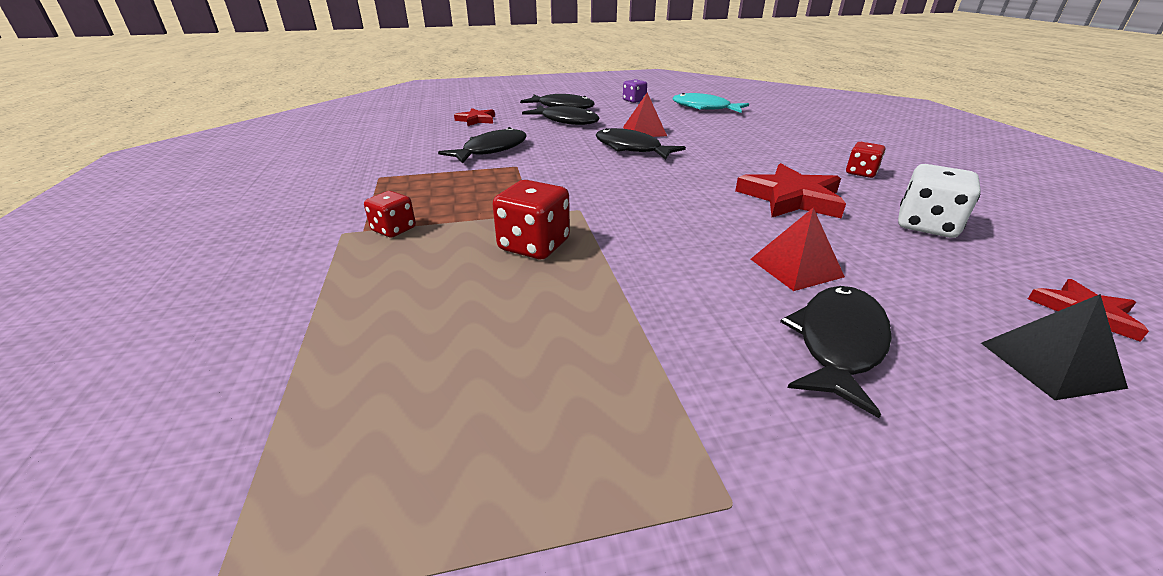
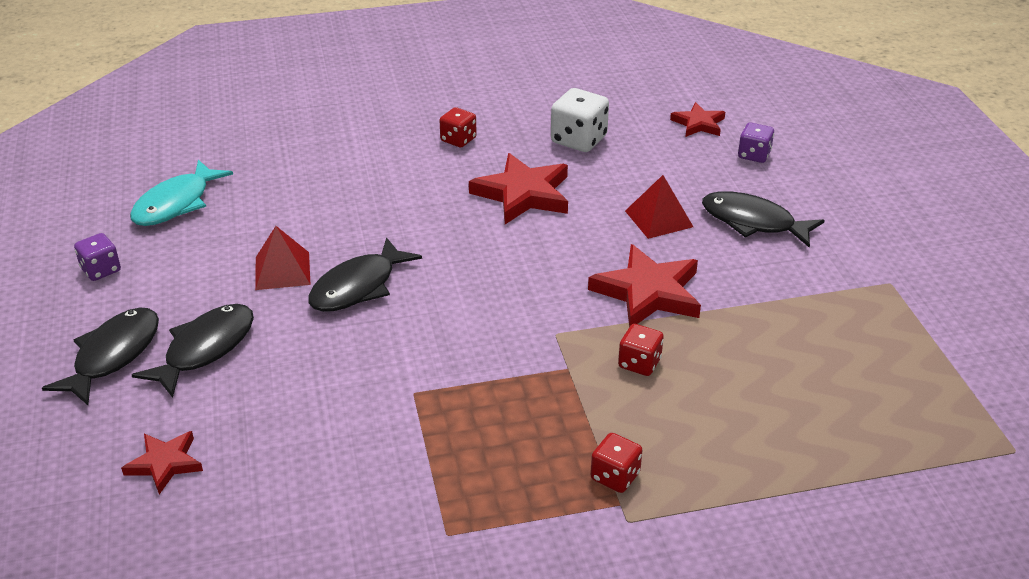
camera: 90 degrees left, 5 degrees up
(491, 150) = (343, 425): black fish -> none
(534, 245) = (639, 363): red dice -> red dice, size x0.63
(648, 255) = (648, 292): none -> red star
(1050, 364) = (754, 155): black pyramid -> purple dice

